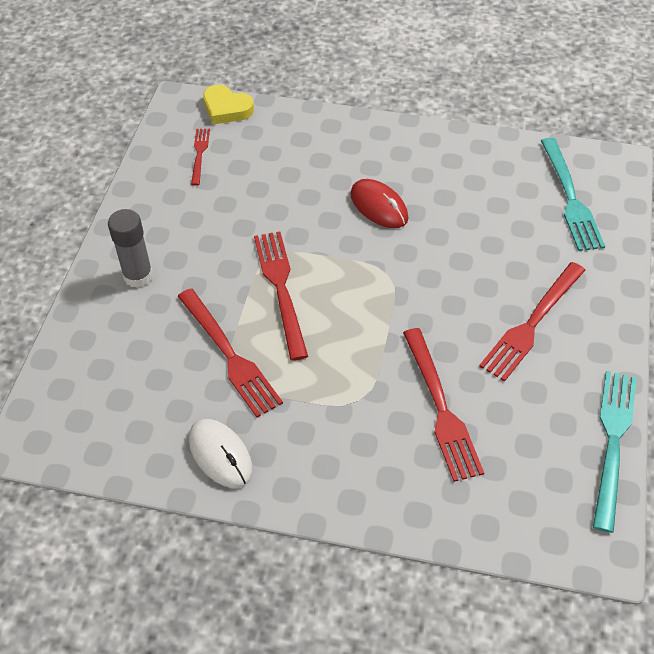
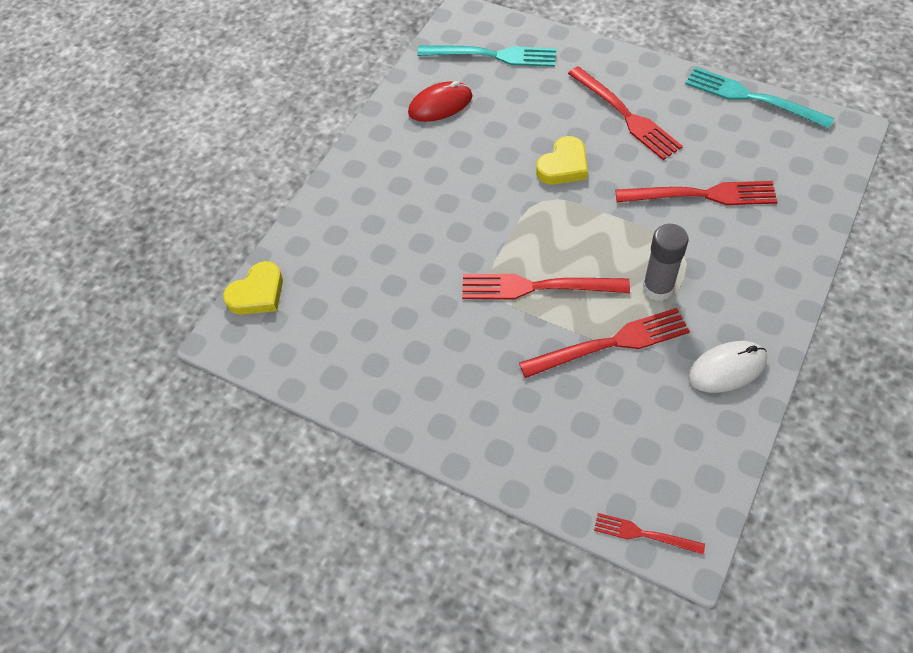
camera: 70 degrees left, 5 degrees up
(138, 276) = (483, 413): grey glue stick -> grey glue stick (658, 288)
(199, 154) = (319, 330): red fork -> red fork (644, 534)
(379, 206) = (455, 189): red mouse -> red mouse (440, 105)
(438, 282) = (563, 166): none -> yellow heart

